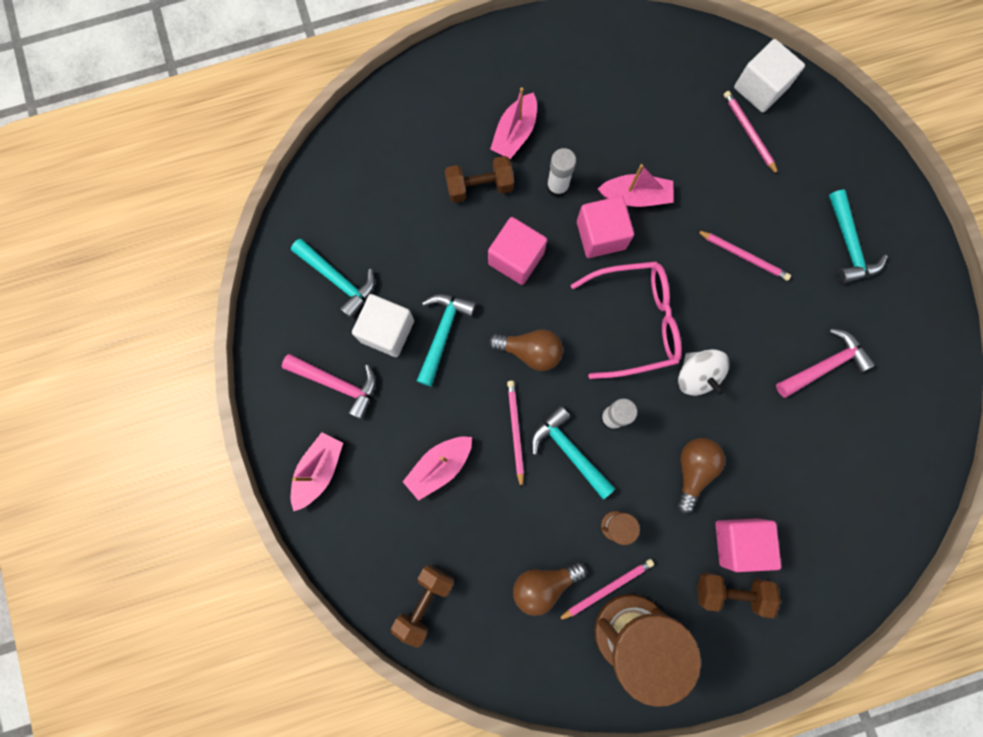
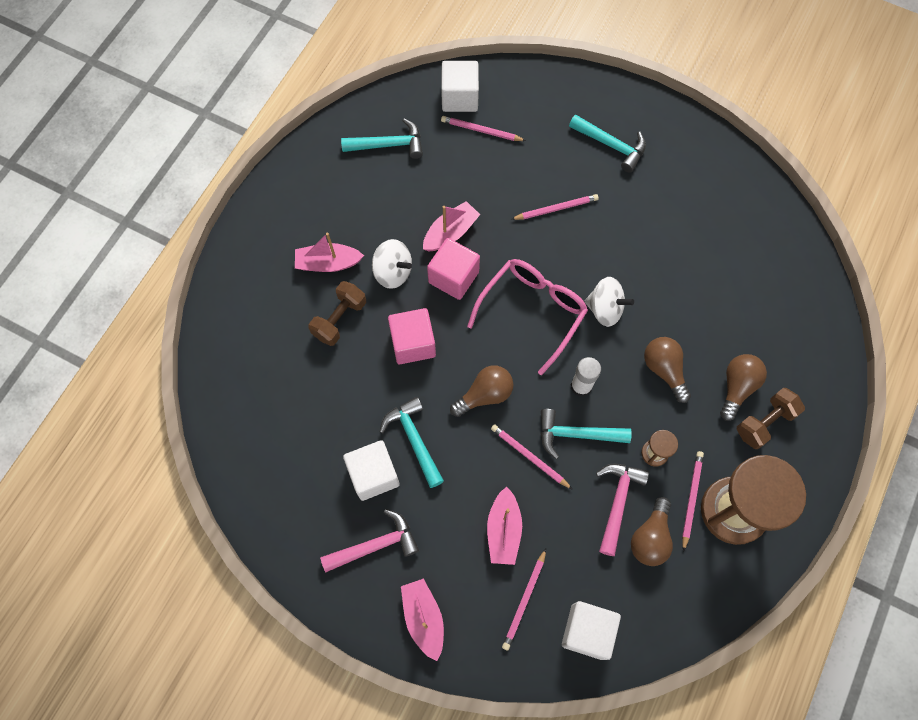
camera: 45 degrees left, 10 degrees down
(338, 280) = (303, 473): turquoise hammer -> turquoise hammer (389, 145)
(402, 532) = (524, 600): none -> pink pencil
(424, 601) = (587, 631): brown dumbbell -> white cube
(514, 133) = (328, 263): pink boat -> pink boat turned 105 degrees clockwise
(557, 187) = (393, 272): white glue stick -> white spinning top
(738, 542) = (737, 387): pink cube -> brown light bulb
(824, 365) = (672, 230): pink hammer -> pink hammer (617, 502)

